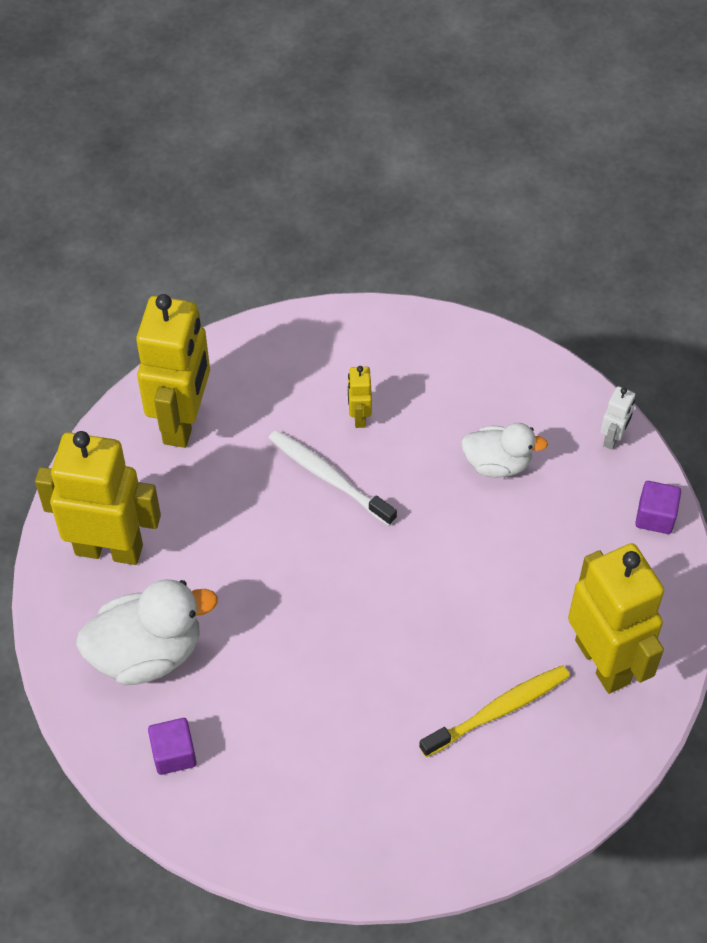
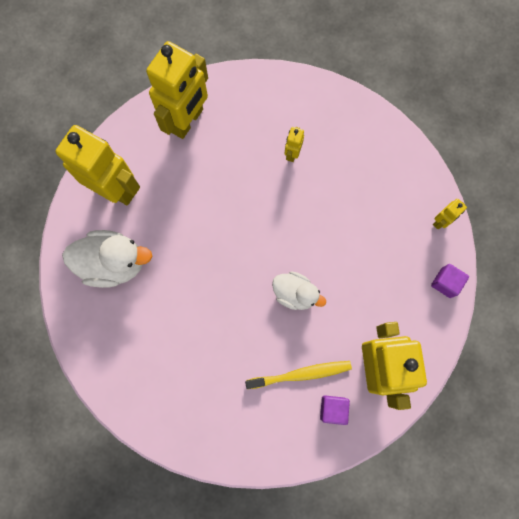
camera: 20 degrees right, 20 degrees up
(174, 754) = (106, 332): purple cube -> purple cube (333, 409)
(329, 477) = (259, 187): white toothbrush -> none
(497, 463) = (363, 213): white duck -> white duck (295, 293)
(613, 438) = (440, 221): white robot -> yellow robot

